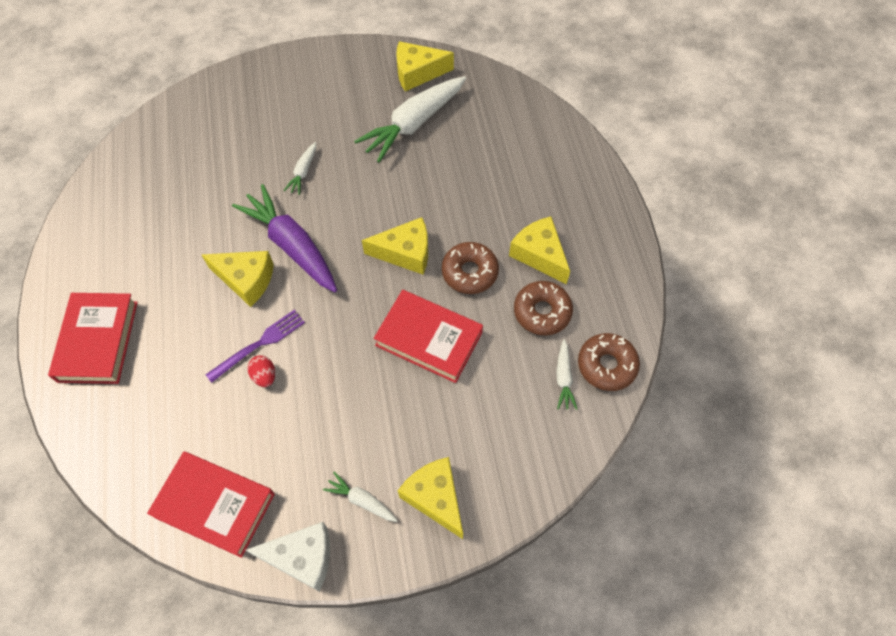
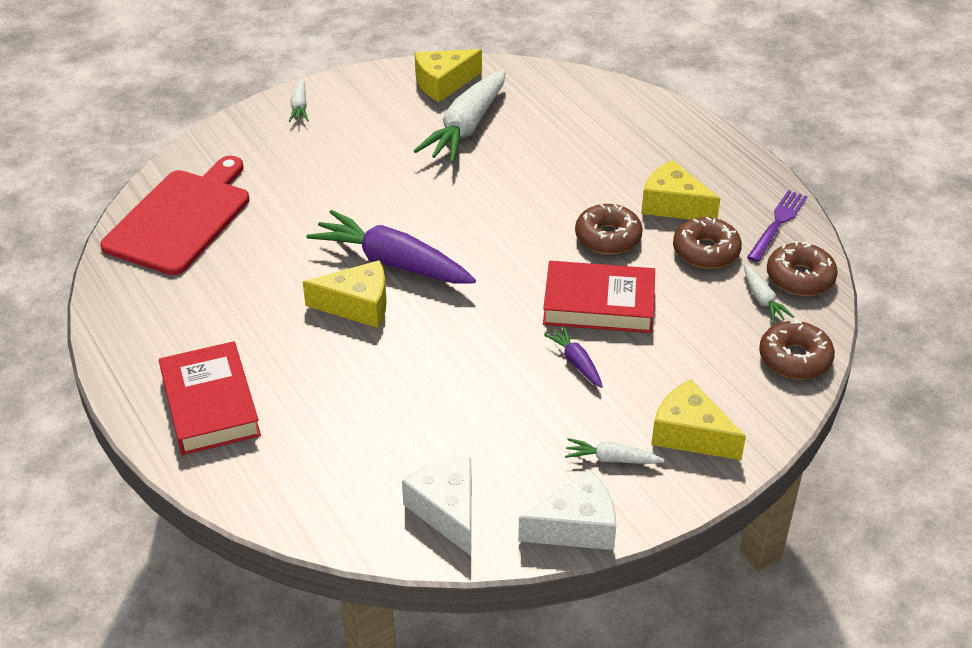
camera: 20 degrees left, 20 degrees down
(160, 154) = (181, 219): none -> red cutting board
(215, 505) = (447, 511): red book -> white cheese
(260, 343) = (409, 356): purple fork -> purple fork (778, 223)
(264, 376) = (433, 383): red egg -> none
(303, 172) = (365, 196): white carrot -> white carrot (299, 107)
(382, 392) = (576, 362): none -> purple carrot
(405, 252) = (526, 238): yellow cheese -> none
(559, 449) = (795, 358): none -> brown donut

